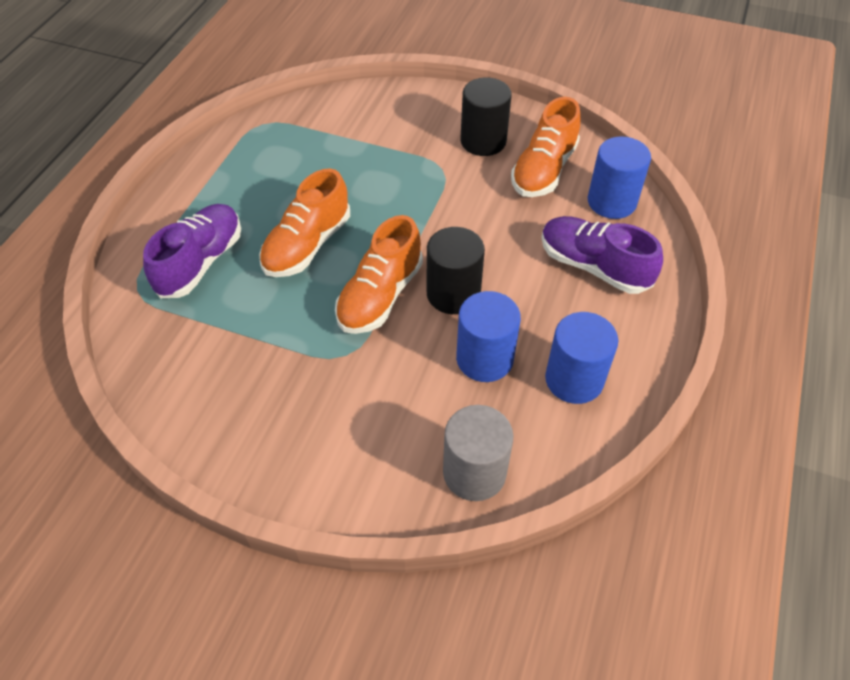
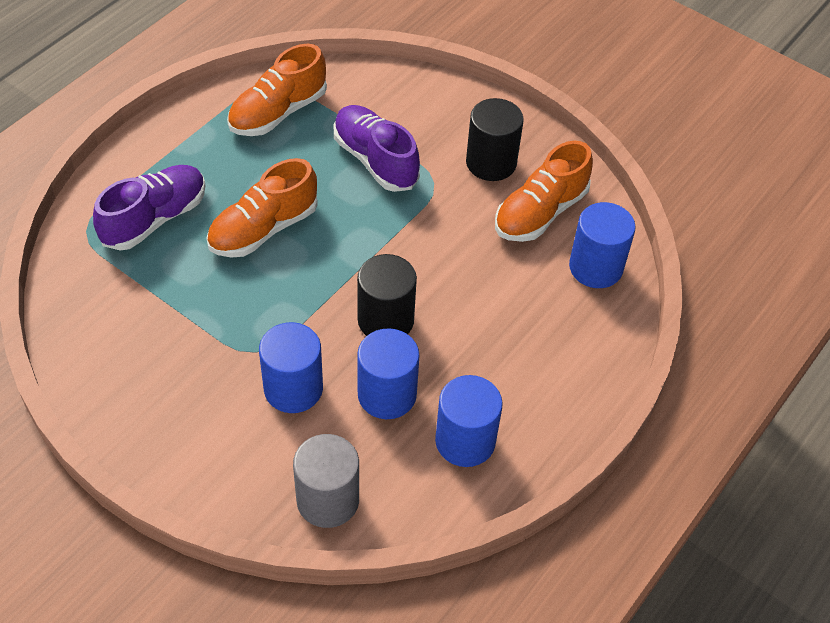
camera: 15 degrees right, 0 degrees up
(380, 296) = (313, 302): orange shoe -> orange shoe (278, 112)
(396, 378) = (293, 389): none -> blue cylinder
(593, 266) = (541, 332): purple shoe -> purple shoe (375, 160)

